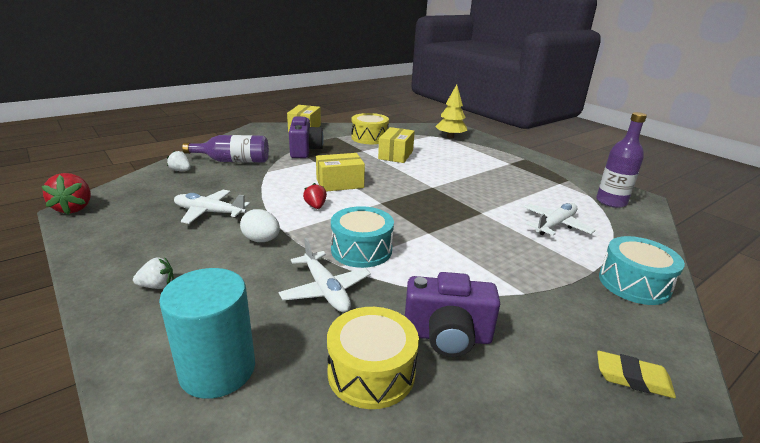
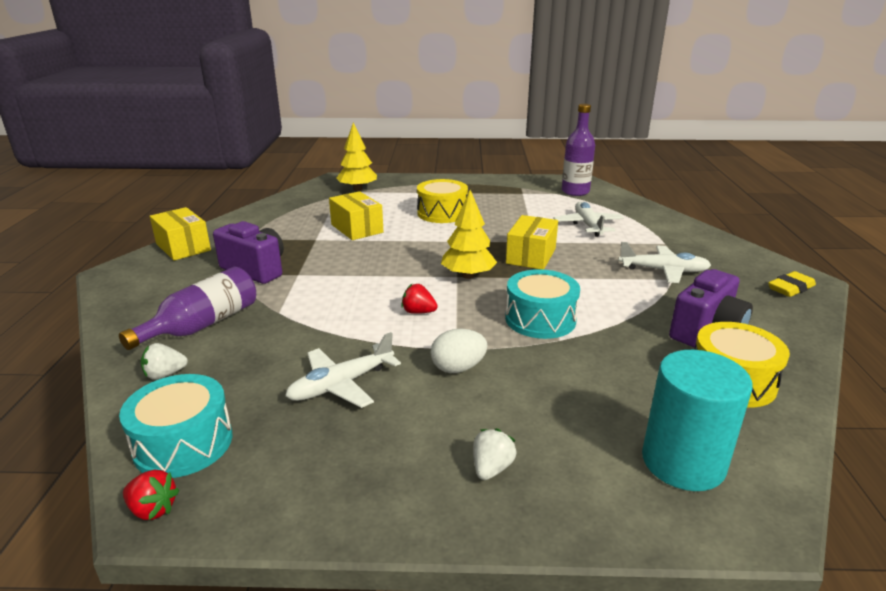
camera: 50 degrees left, 0 degrees up
(74, 208) = (153, 509): red strawberry -> red strawberry, size x0.62
(325, 290) = (595, 362): white plane -> white plane (663, 271)
(340, 183) = (381, 280): yellow box -> yellow box (531, 256)
(369, 138) = (287, 224): yellow drum -> yellow drum (442, 213)
(387, 206) = (468, 275): none -> yellow tree
(634, 283) = (691, 239): turquoise drum -> turquoise drum (183, 443)

